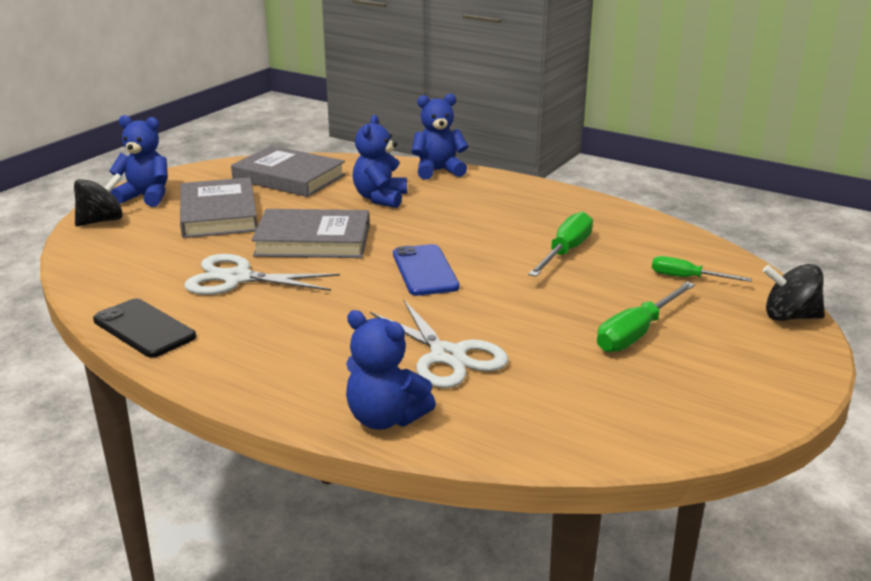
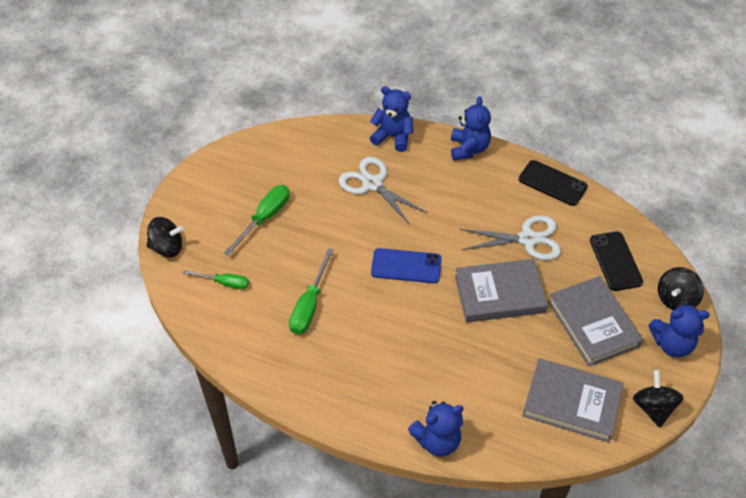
camera: 170 degrees right, 25 degrees up
(138, 251) = (615, 261): none -> black phone
(210, 170) = (653, 408): none -> black spinning top
(380, 198) = (473, 372): blue teddy bear -> blue teddy bear (469, 149)
(425, 271) = (406, 266): blue phone -> blue phone turned 60 degrees counterclockwise

